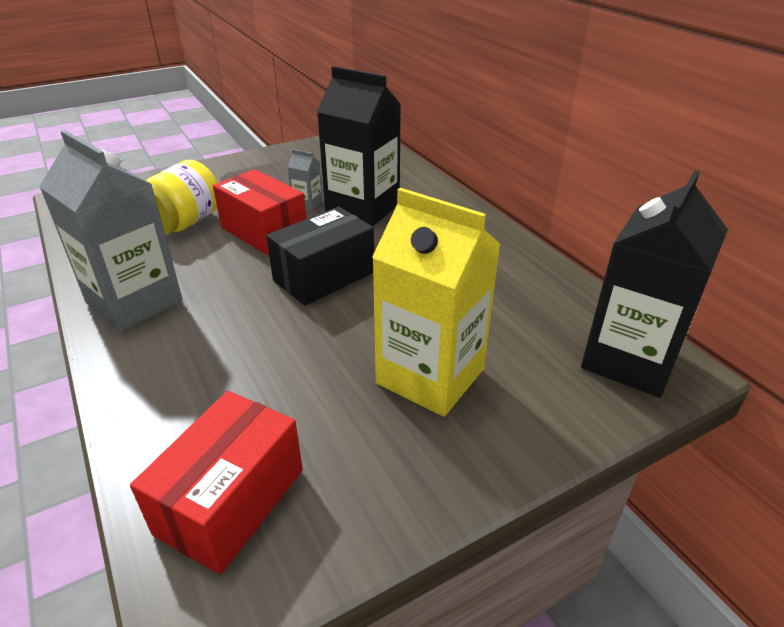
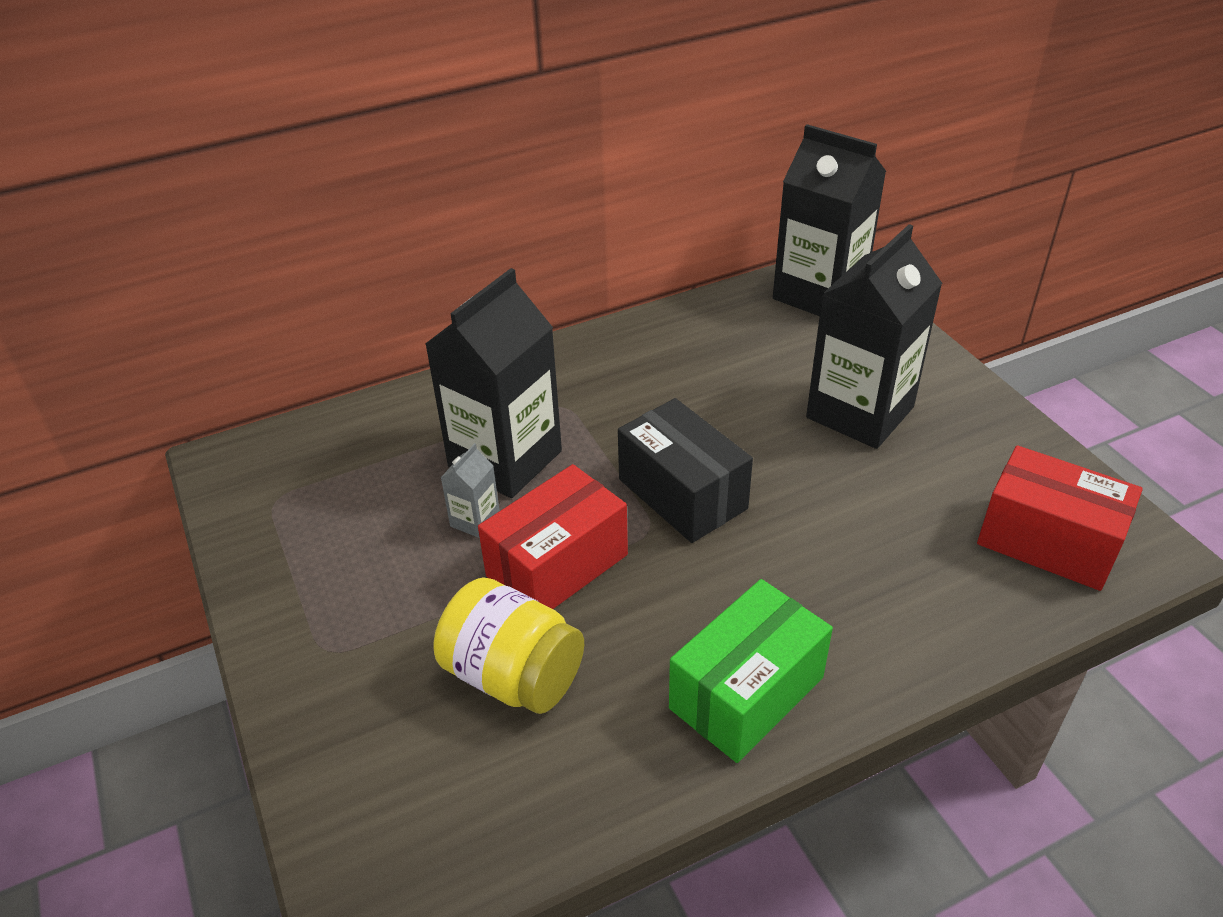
camera: 85 degrees left, 5 degrees up
(134, 302) = (746, 692): grey carton -> green box
(430, 376) = (860, 412): yellow carton -> black carton

